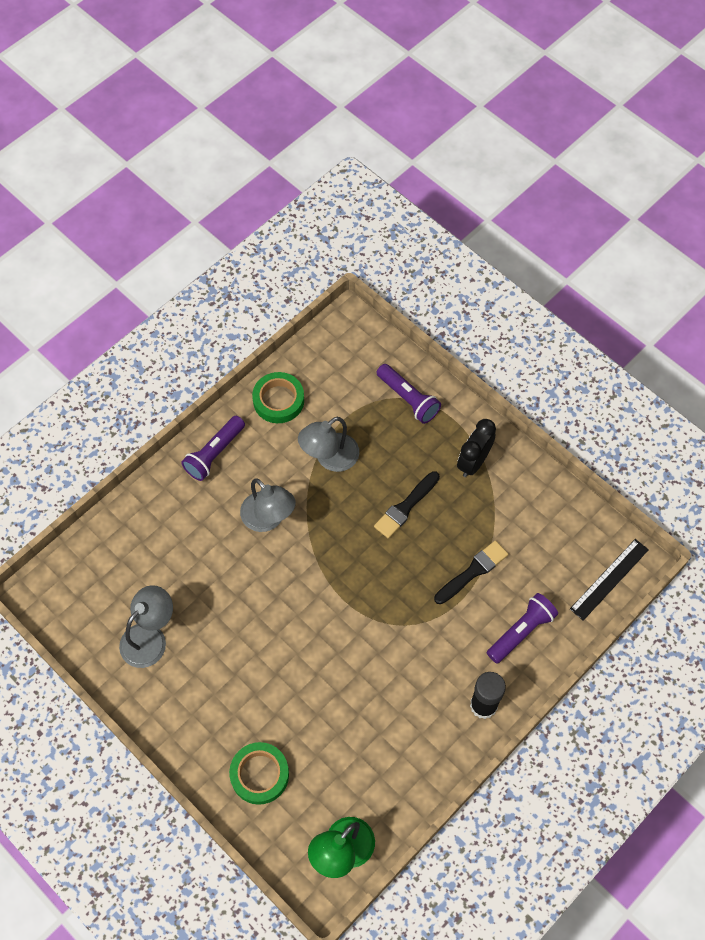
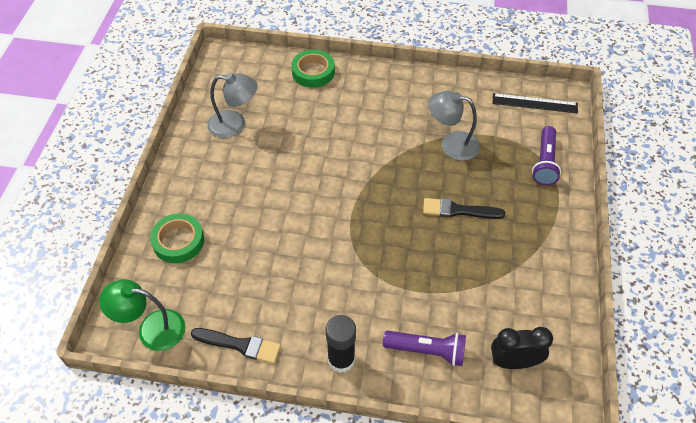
camera: 55 degrees right, 10 degrees down
(214, 454) = (393, 83): purple flashlight -> none
(268, 519) = (374, 137): grey lamp -> none
(278, 400) = (465, 93): green tape -> green tape (313, 72)
(473, 462) = (537, 232): black clock -> black clock (513, 362)
(473, 571) = (447, 285): black brush -> black brush (240, 345)
(609, 579) = (533, 394): black ruler -> black ruler (534, 103)

